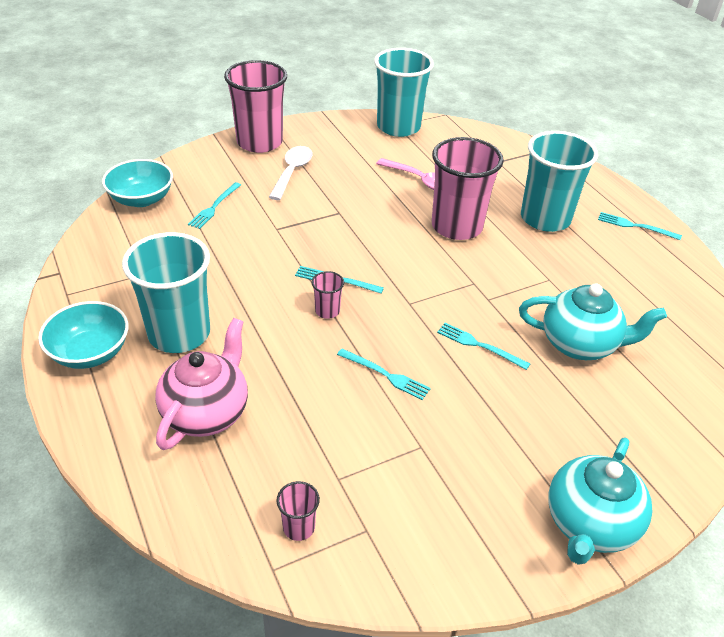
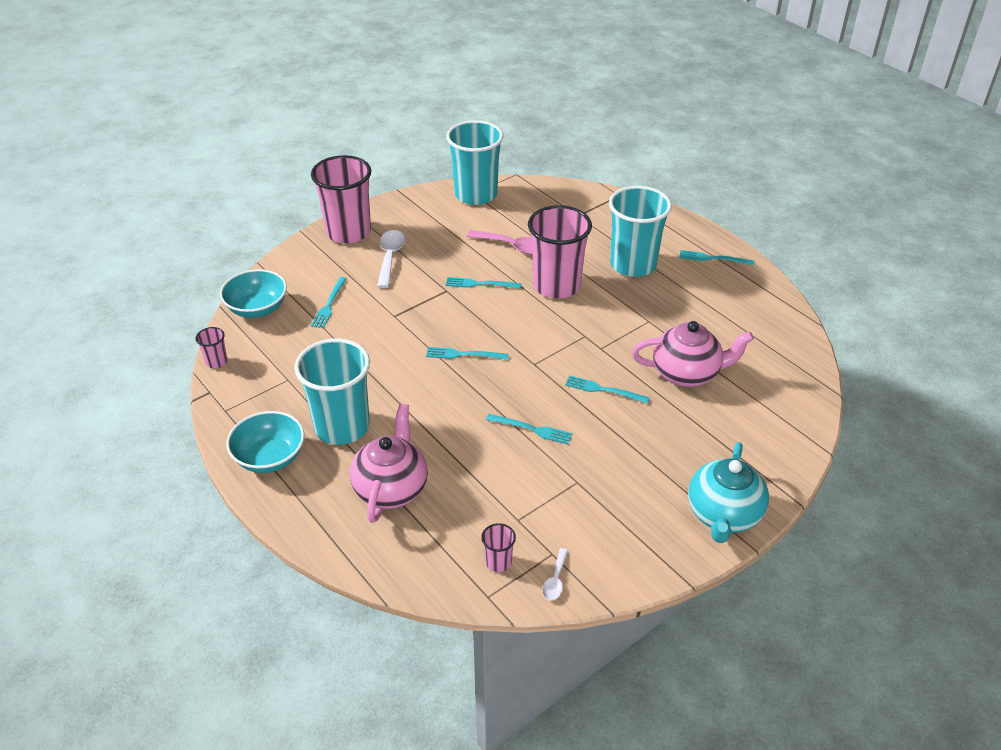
camera: 10 degrees left, 0 degrees up
(327, 311) = (465, 383): pink cup -> pink cup (216, 362)
(360, 566) = (555, 580): none -> white spoon
(376, 212) = (480, 284): none -> turquoise fork
(580, 344) = (687, 373): turquoise teapot -> pink teapot

